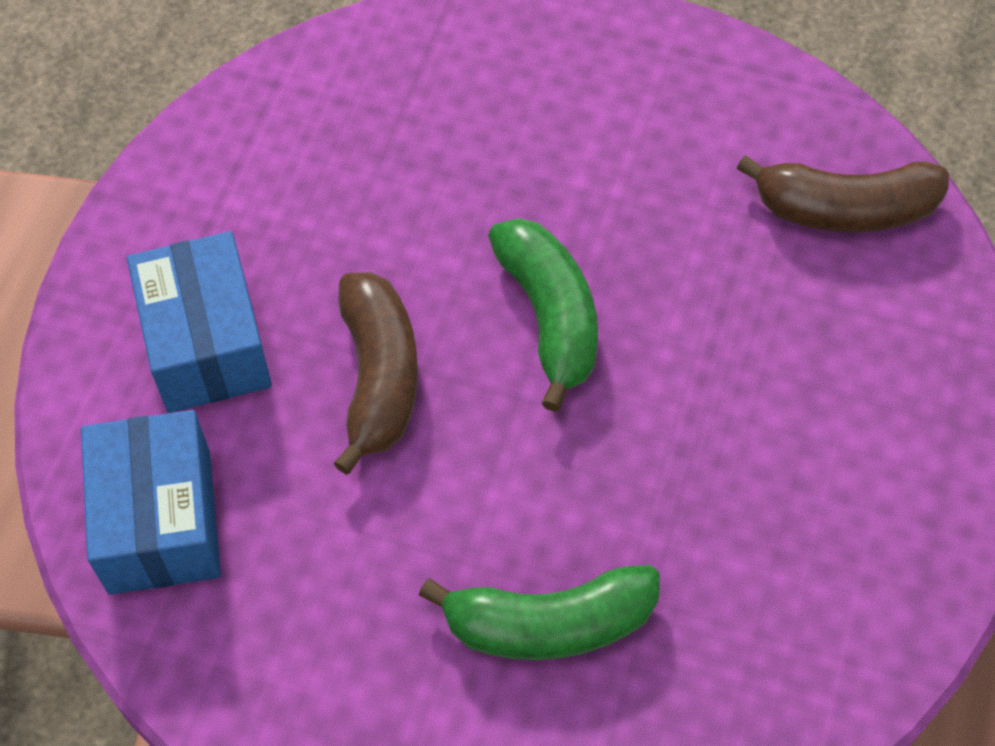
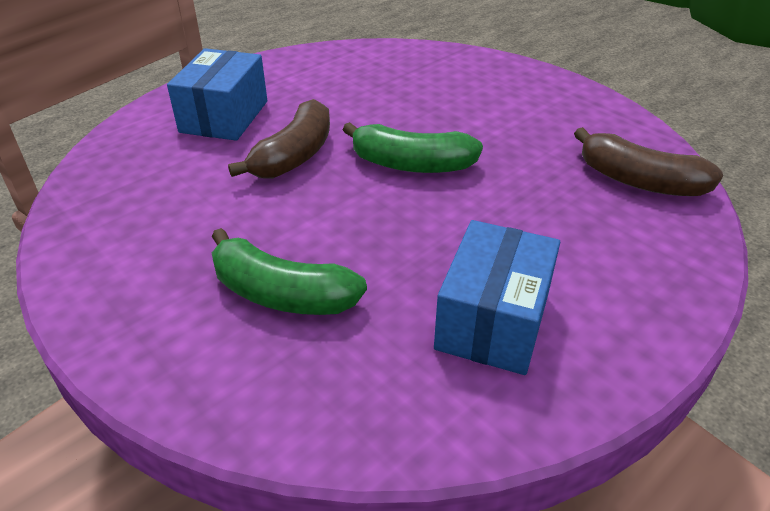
camera: 30 degrees right, 20 degrees down
(159, 521) = (127, 167): blue box -> blue box (492, 320)
(549, 316) = (412, 164): green banana -> green banana turned 90 degrees clockwise

